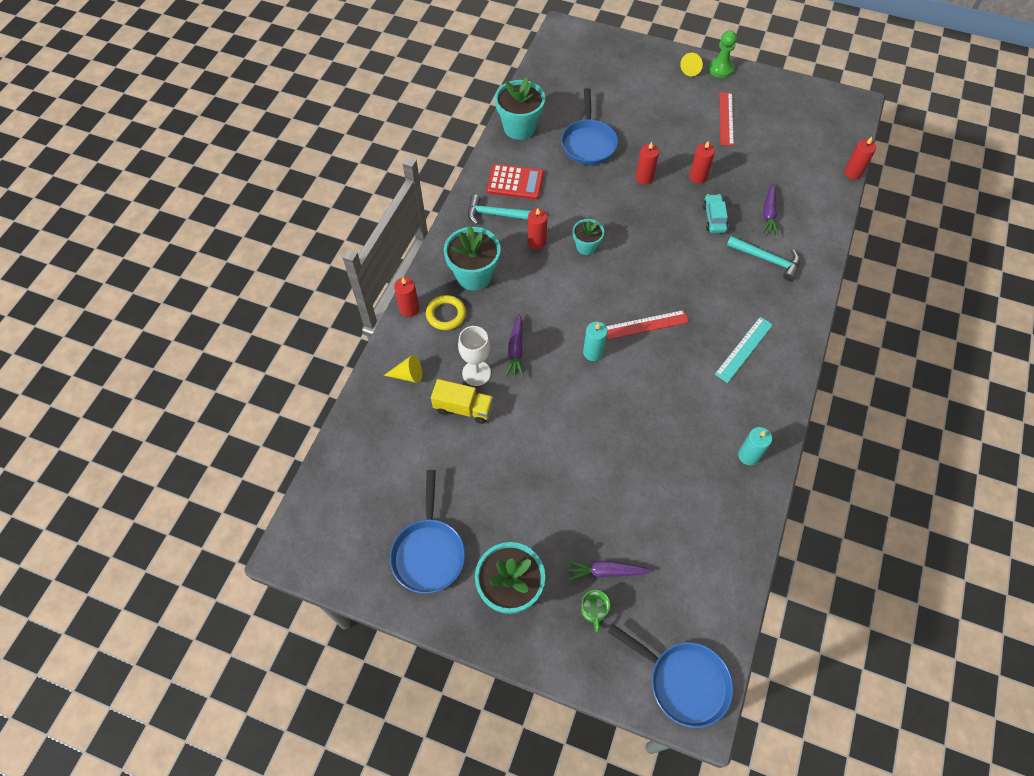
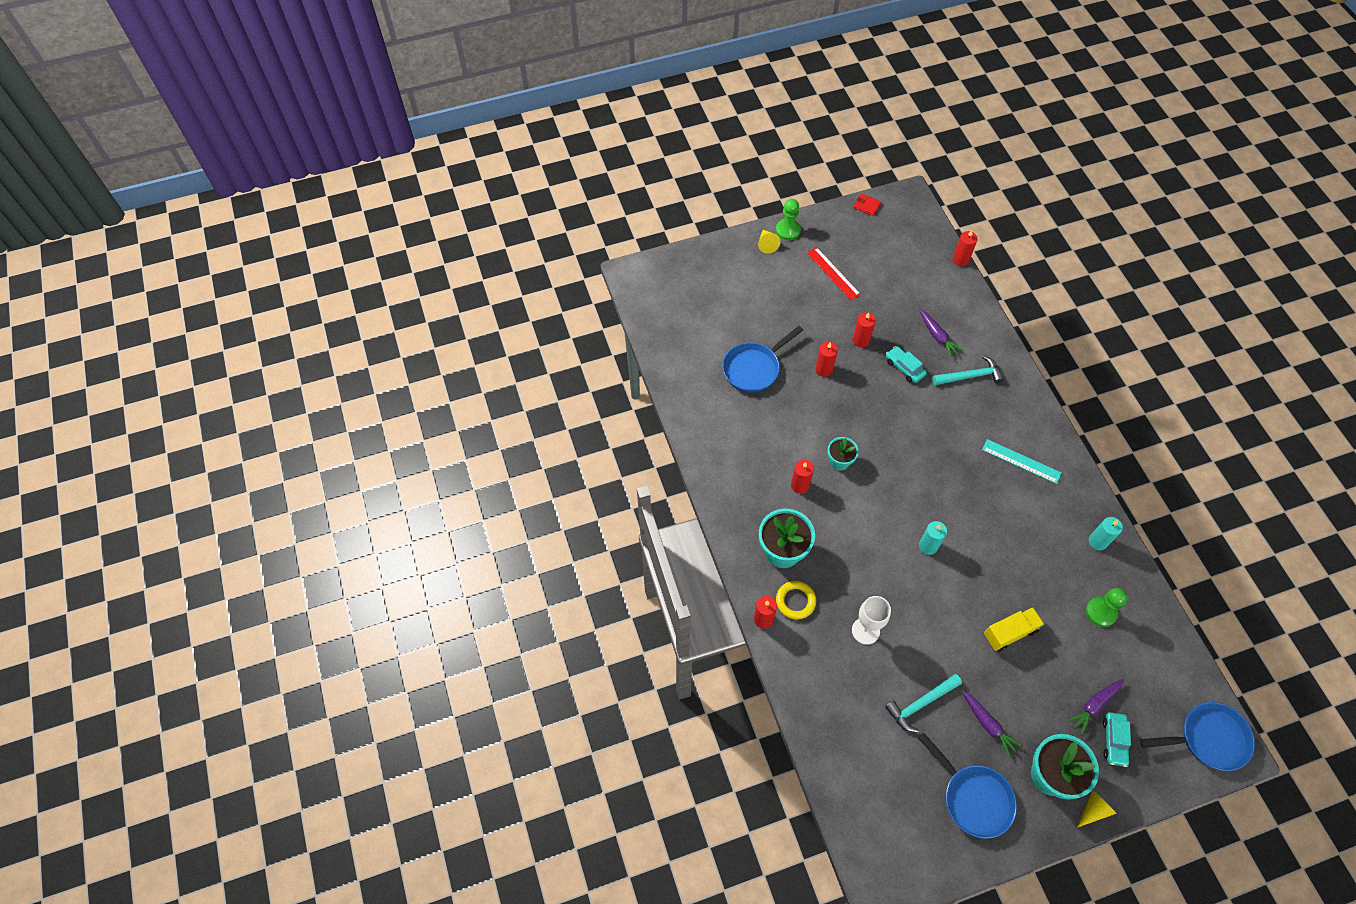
camera: 40 degrees left, 0 degrees up
(408, 375) = (819, 674): yellow cone -> yellow cone (1093, 810)
(463, 408) = (885, 667): yellow truck -> yellow truck (1010, 633)
(498, 214) = (747, 484): turquoise hammer -> turquoise hammer (920, 704)
(515, 182) = (732, 445): red calculator -> none
(516, 350) = (874, 588): purple carrot -> purple carrot (988, 725)
(519, 127) = (687, 392): turquoise flower pot -> none
(588, 143) = (754, 368): blue pan -> blue pan turned 90 degrees clockwise
(593, 611) = (1114, 741): green mug -> turquoise car
(646, 325) = (941, 494): red ruler -> none
(691, 508) = (1101, 612): none -> green pawn
(744, 349) = (1021, 461): turquoise ruler -> turquoise ruler turned 60 degrees counterclockwise
(808, 89) = (866, 206): none -> red wallet

